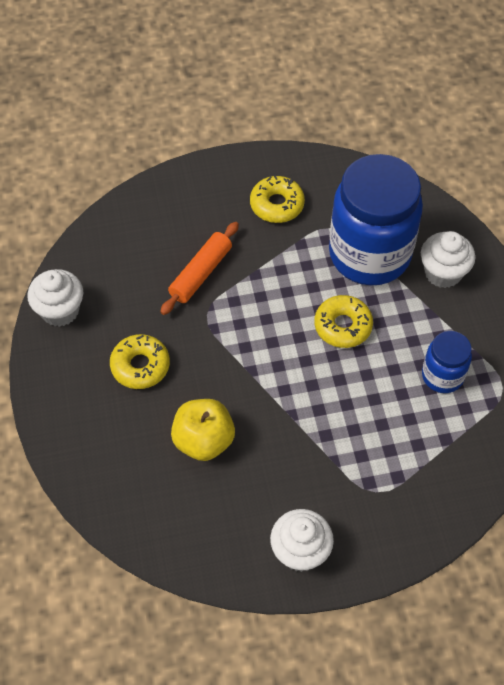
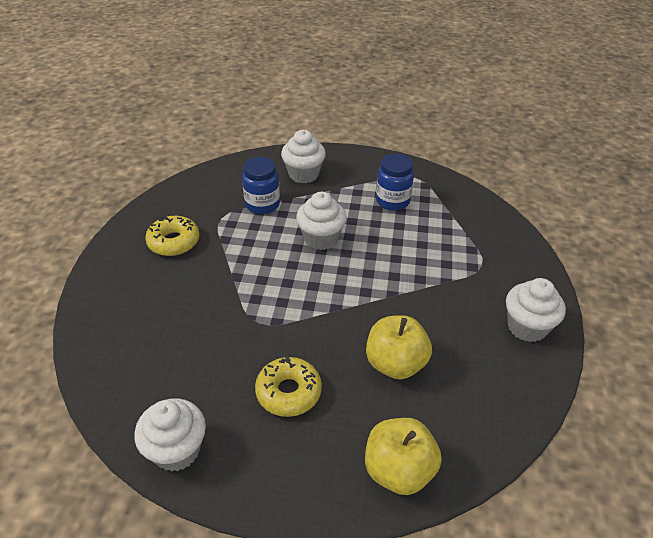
camera: 70 degrees left, 15 degrees down
(95, 471) = (398, 470): none -> yellow apple
(200, 273) = (210, 313): orange rolling pin -> none
(343, 326) = (321, 238): yellow donut -> white cupcake
(369, 254) = (262, 204): blue jar -> blue jar, size x0.48

